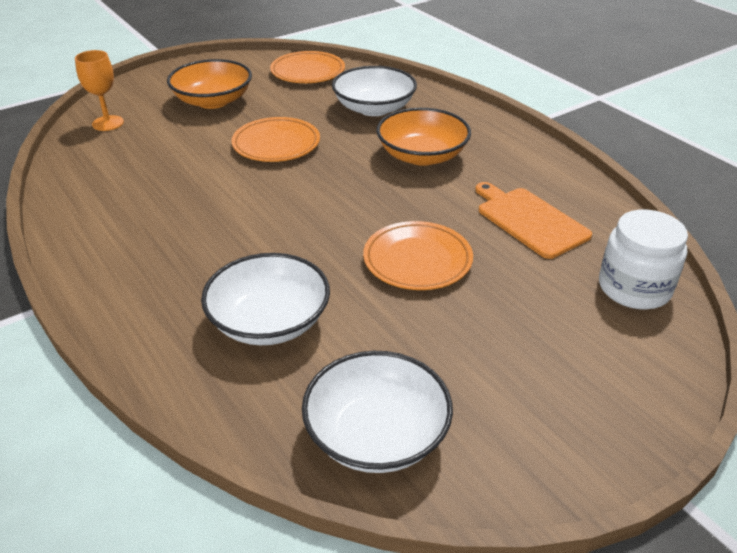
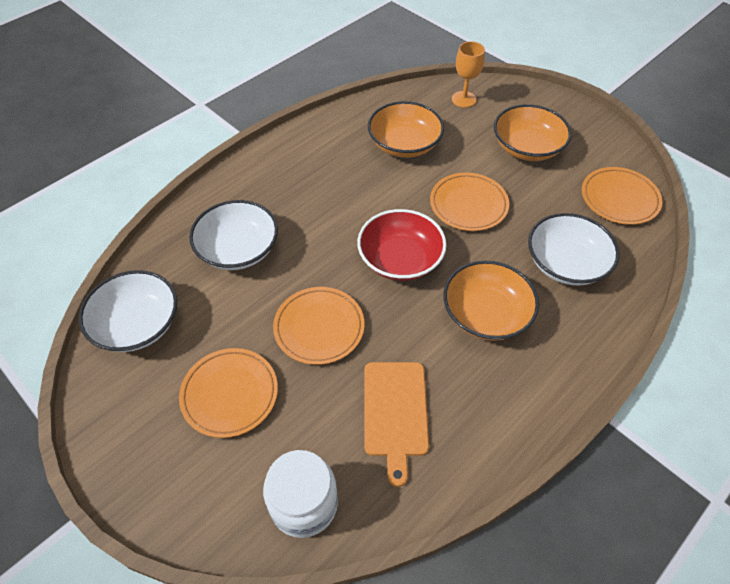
camera: 80 degrees right, 15 degrees up
(155, 170) = (404, 144): none -> orange bowl
(335, 195) = (400, 259): none -> red bowl
(503, 338) = (230, 394): none -> orange plate
(529, 220) = (395, 412): orange cutting board -> orange cutting board turned 135 degrees clockwise

